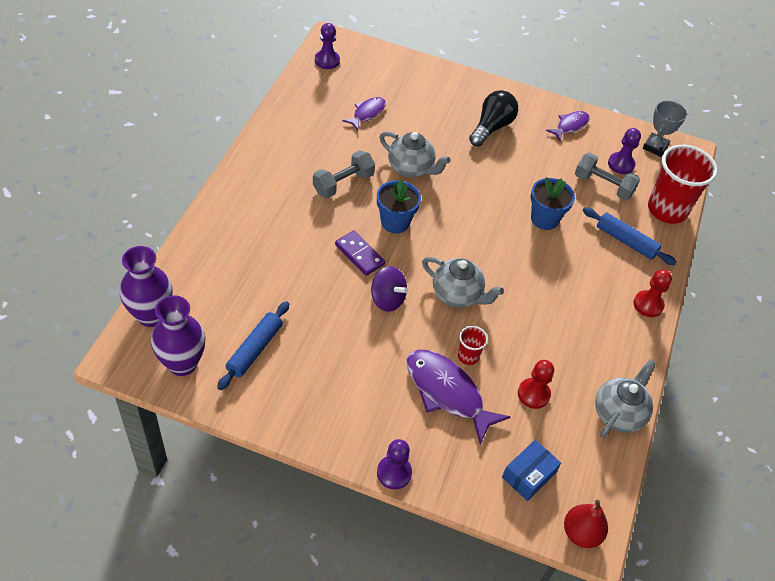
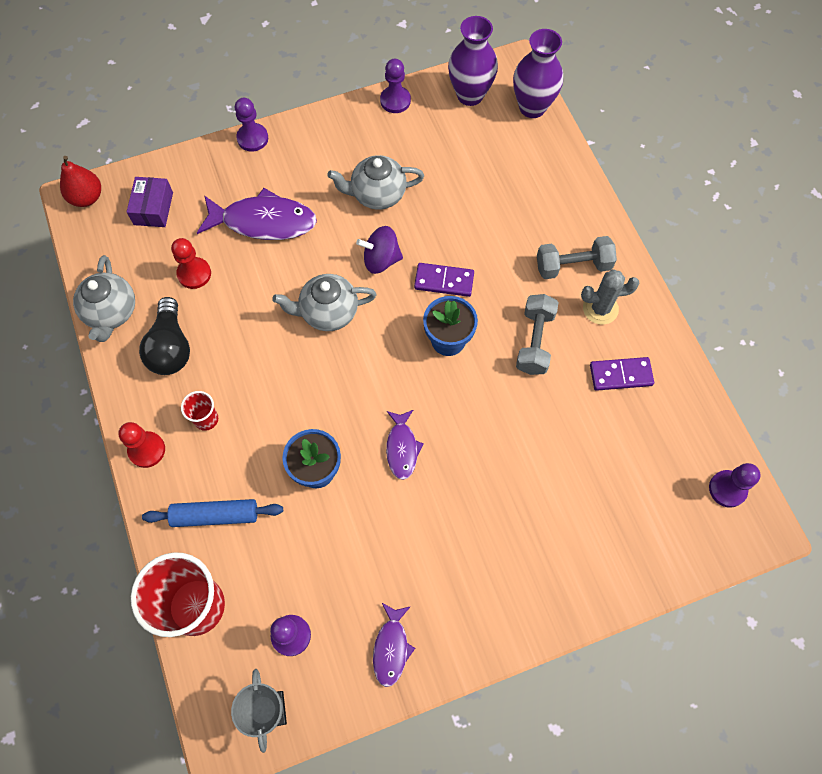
camera: 145 degrees right, 15 degrees up
(244, 408) = (395, 100): none -> purple pawn
(254, 349) = (434, 142): blue rolling pin -> none
(282, 169) = (600, 308): none -> grey cactus
(315, 134) = (620, 375): none -> purple domino
(367, 113) = (607, 451): purple fish -> purple fish (402, 448)
(411, 168) = (495, 417): grey teapot -> grey teapot (377, 194)
(468, 356) = (272, 264): red cup -> red cup (206, 419)
(491, 127) = (472, 556): black light bulb -> black light bulb (171, 347)
(528, 475) = (153, 208): blue box -> purple box
(603, 185) = (289, 578): grey dumbbell -> grey dumbbell (573, 266)

